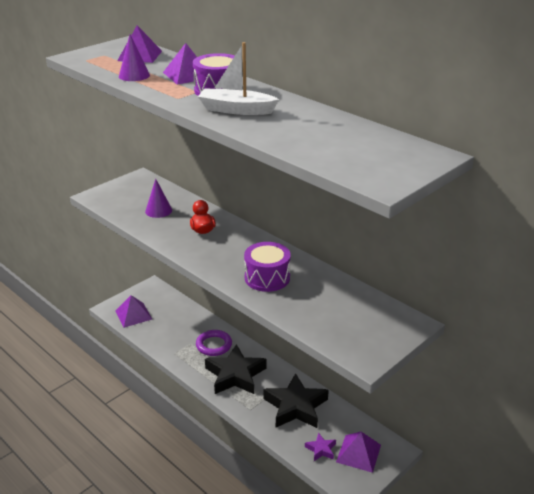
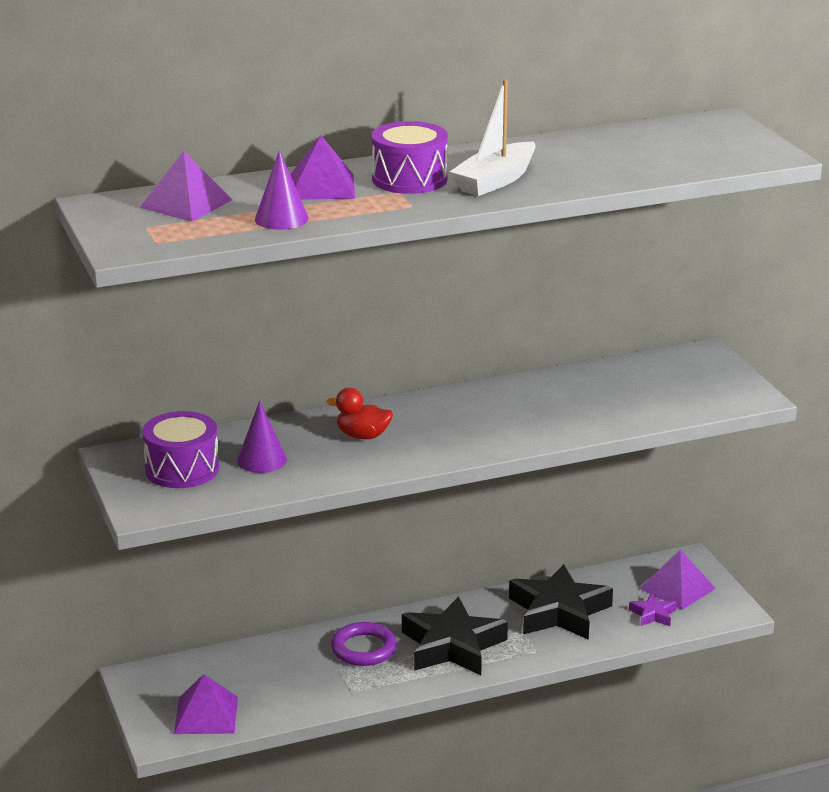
camera: 65 degrees left, 5 degrees down
(267, 278) = (535, 416): purple drum -> purple drum (182, 469)

